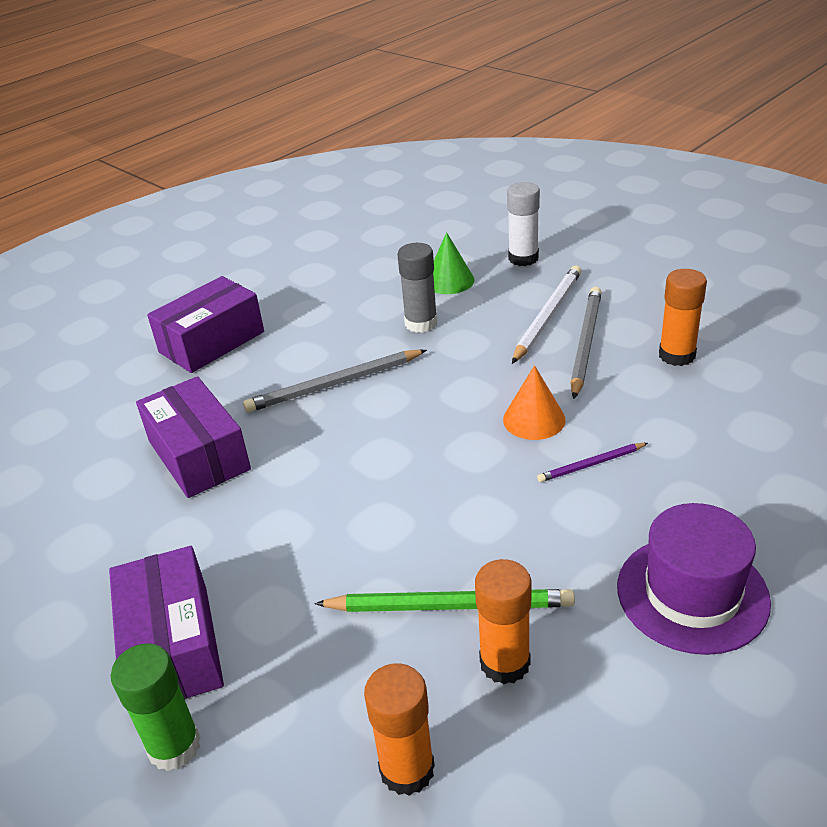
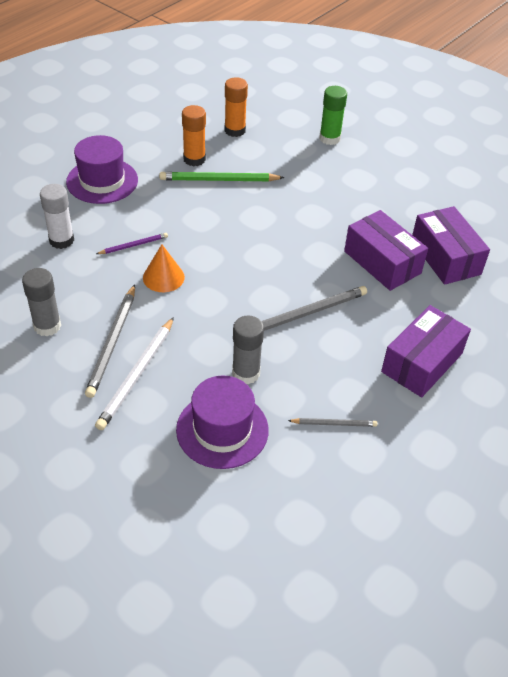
camera: 170 degrees right, 10 degrees up
(173, 647) = (347, 169): purple box -> purple box (445, 257)
(333, 290) = (334, 423): none -> grey pencil
(449, 281) = (222, 430): green cone -> purple hat
(523, 258) = (146, 461): white glue stick -> white glue stick (61, 240)
(677, 355) = (47, 326): orange glue stick -> grey glue stick

